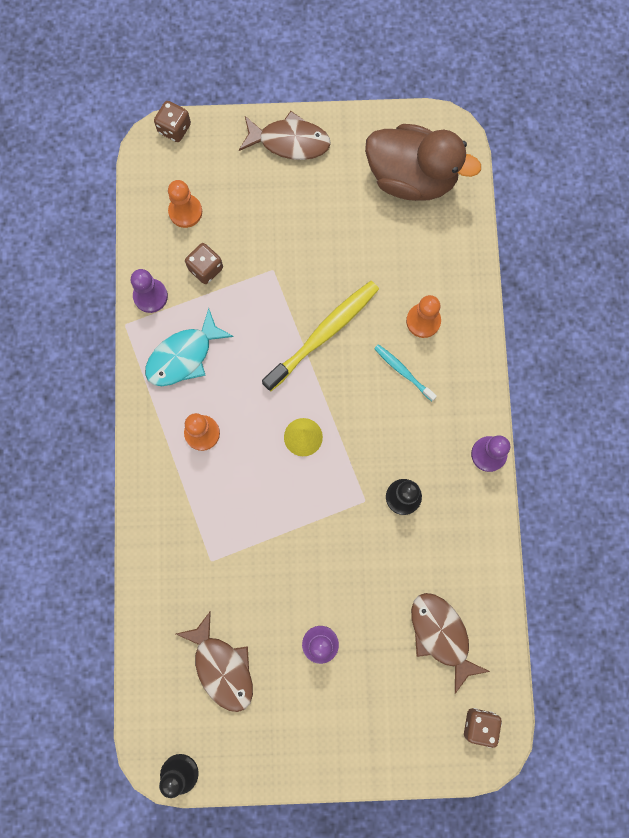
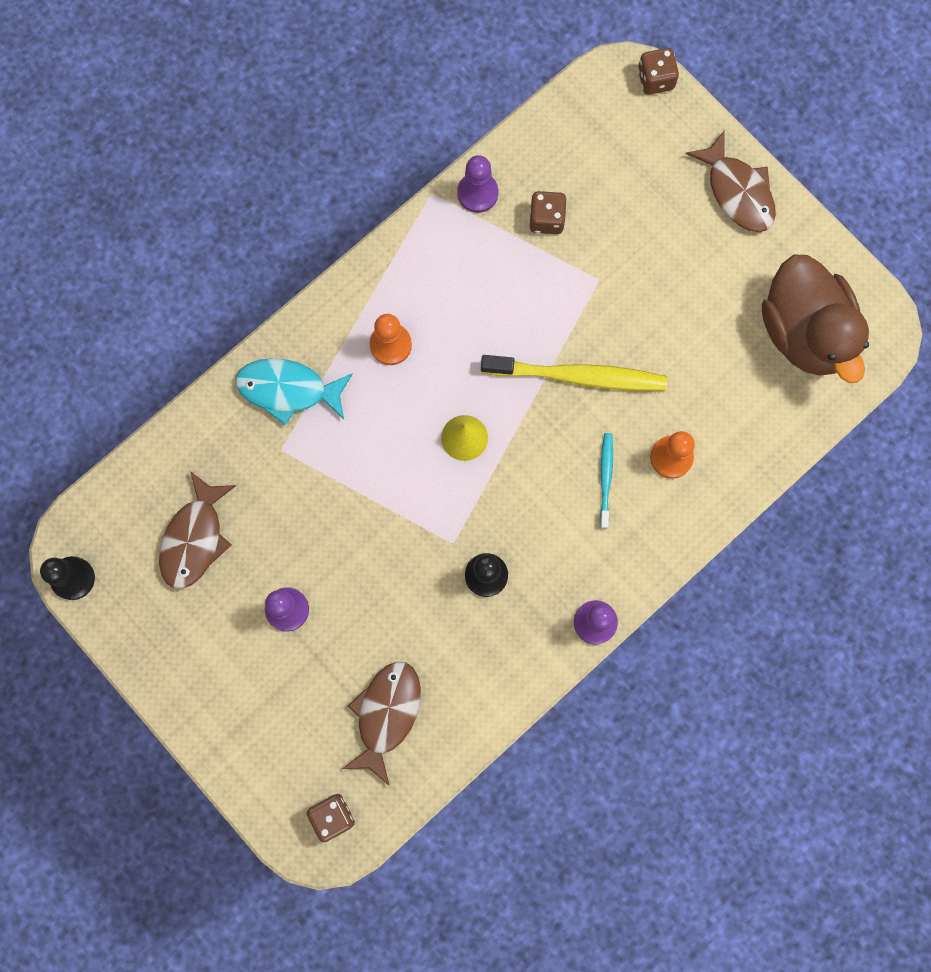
camera: 50 degrees right, 0 degrees up
(183, 356) = (447, 269): turquoise fish -> turquoise fish (288, 390)
(185, 211) = (584, 156): orange pawn -> none

